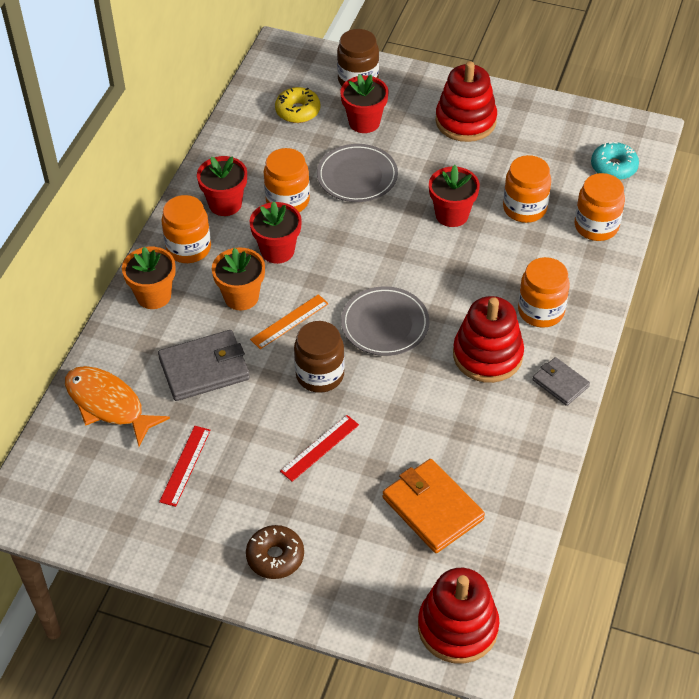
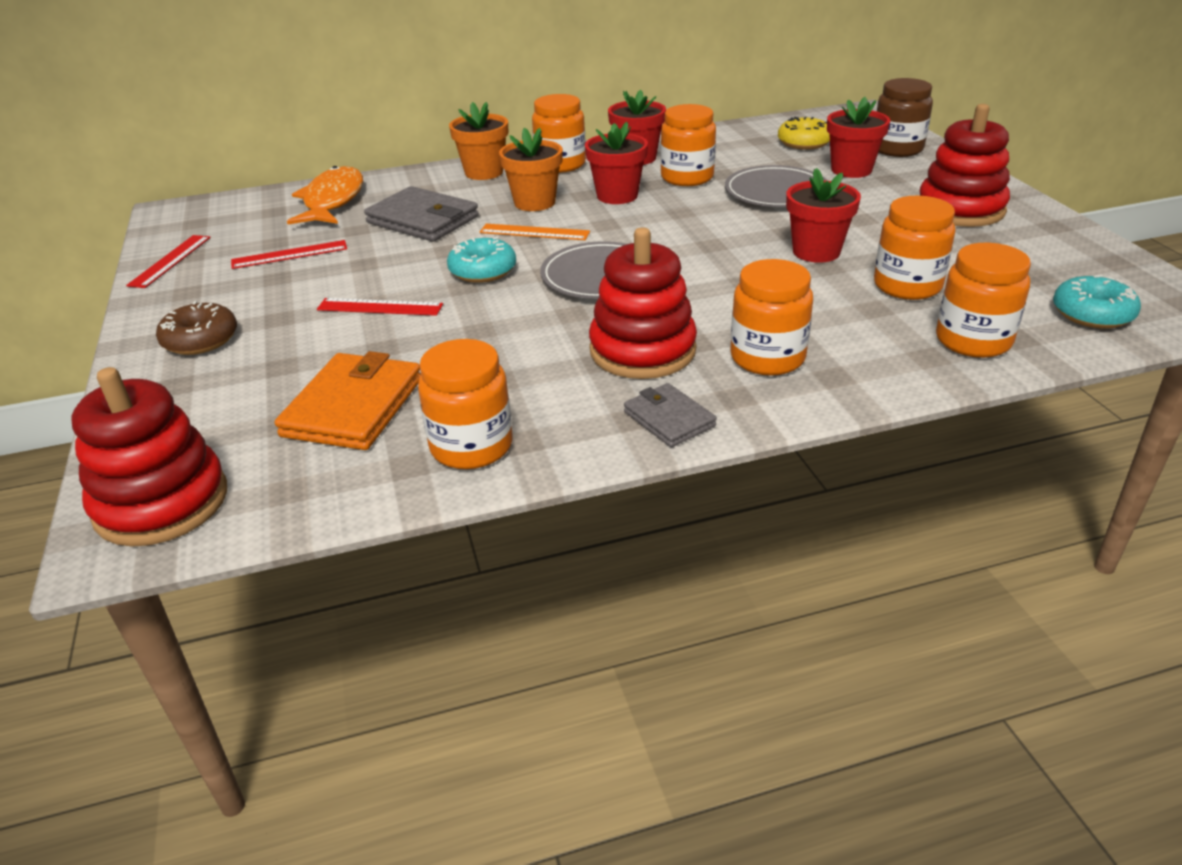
camera: 55 degrees right, 15 degrees down
(121, 539) = (170, 261): none -> red ruler
(320, 375) = (483, 271): brown jar -> turquoise donut
(516, 474) = (471, 446): none -> orange jar
(560, 383) = (669, 419): grey wallet -> grey wallet turned 45 degrees counterclockwise

